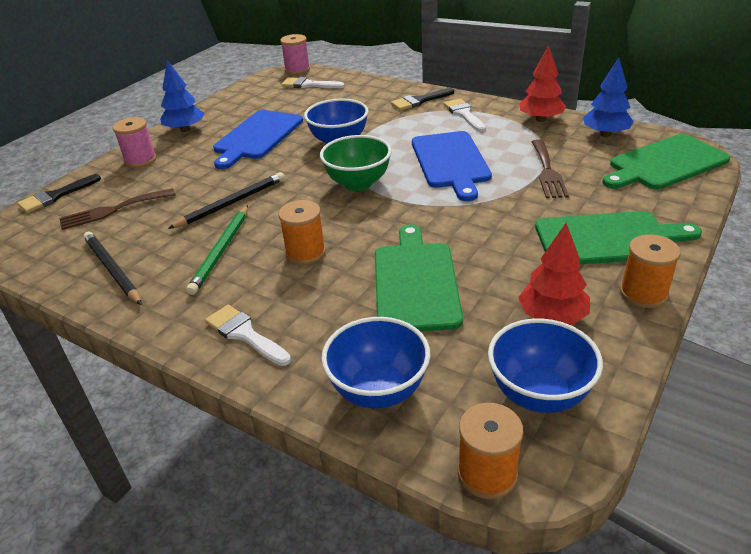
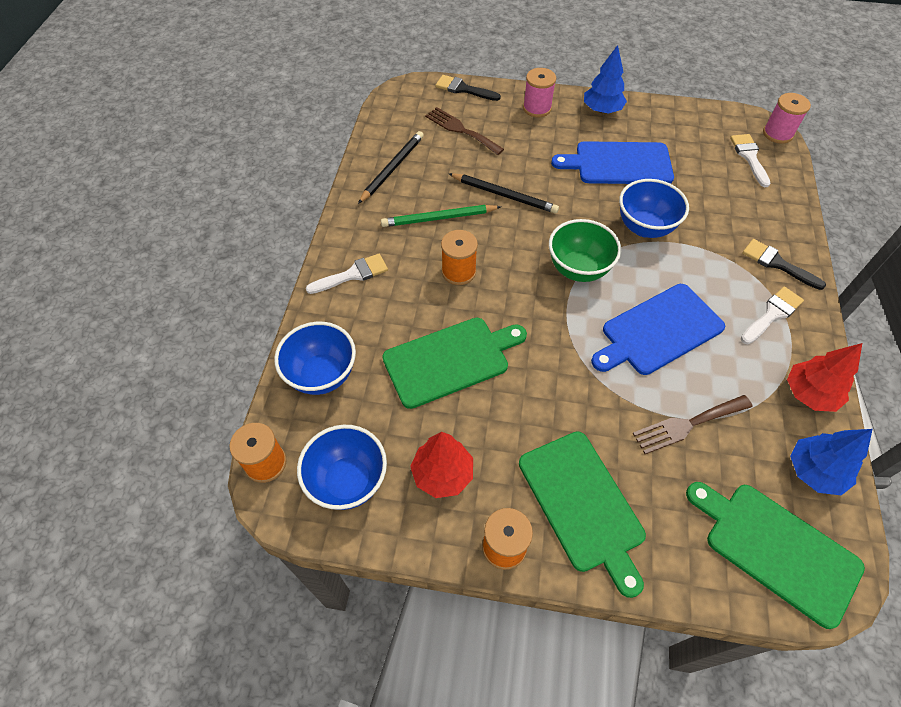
camera: 65 degrees right, 20 degrees up
(245, 334) = (353, 274): white brush -> white brush turned 45 degrees clockwise

